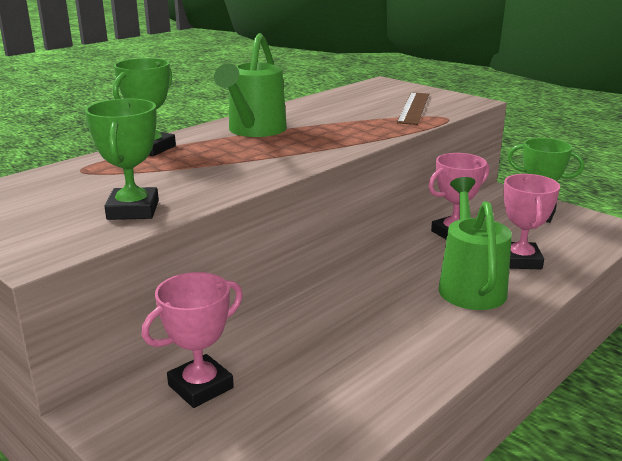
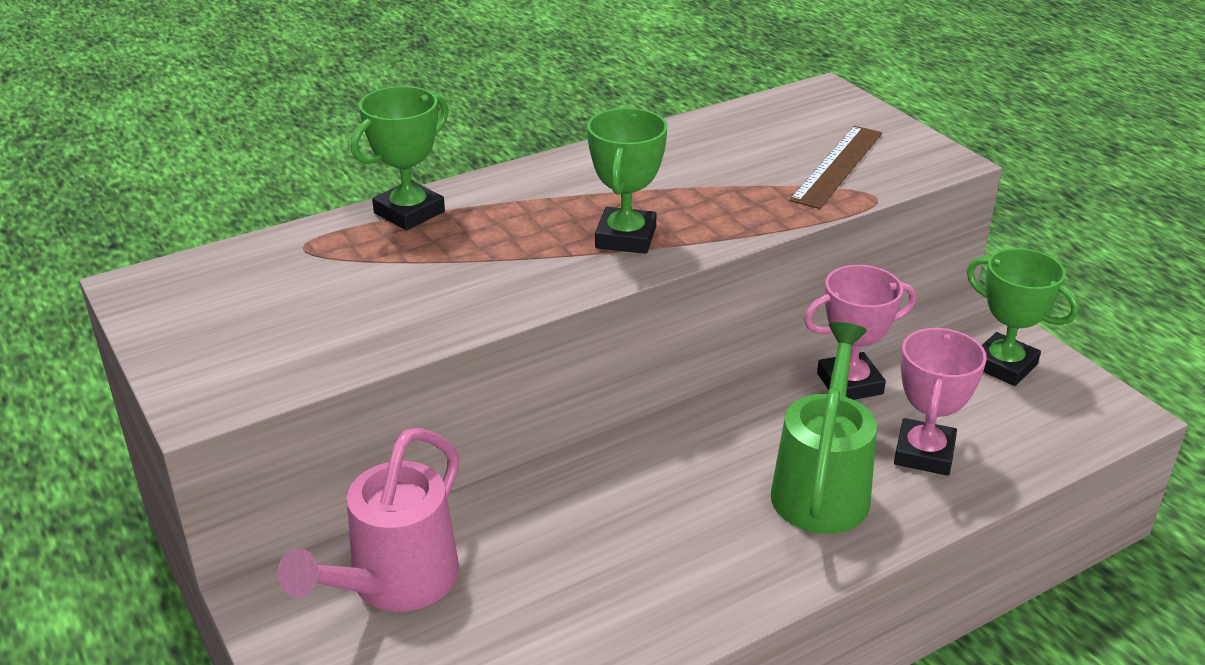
camera: 15 degrees right, 10 degrees up
(133, 210) = (342, 338): green trophy -> green trophy (626, 237)
(200, 386) = (393, 584): pink trophy -> pink watering can
(254, 131) = (567, 192): green watering can -> none

